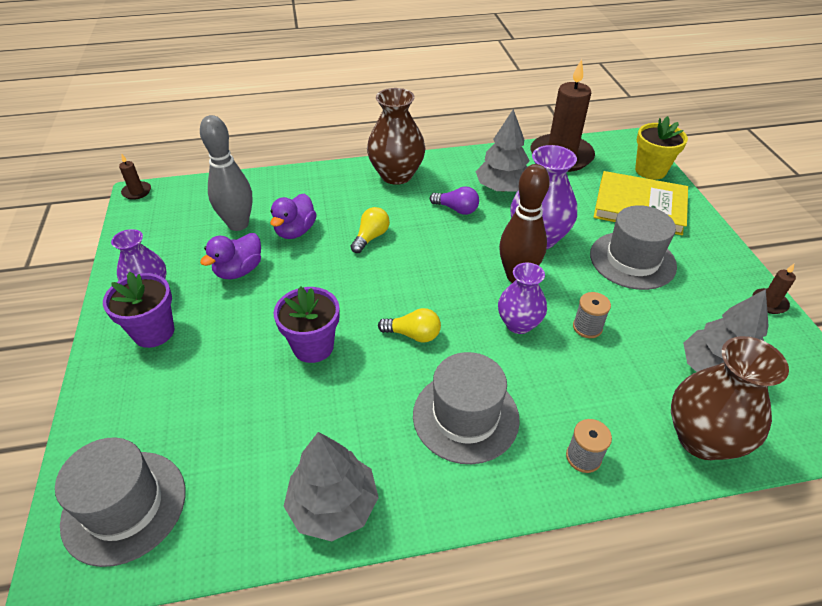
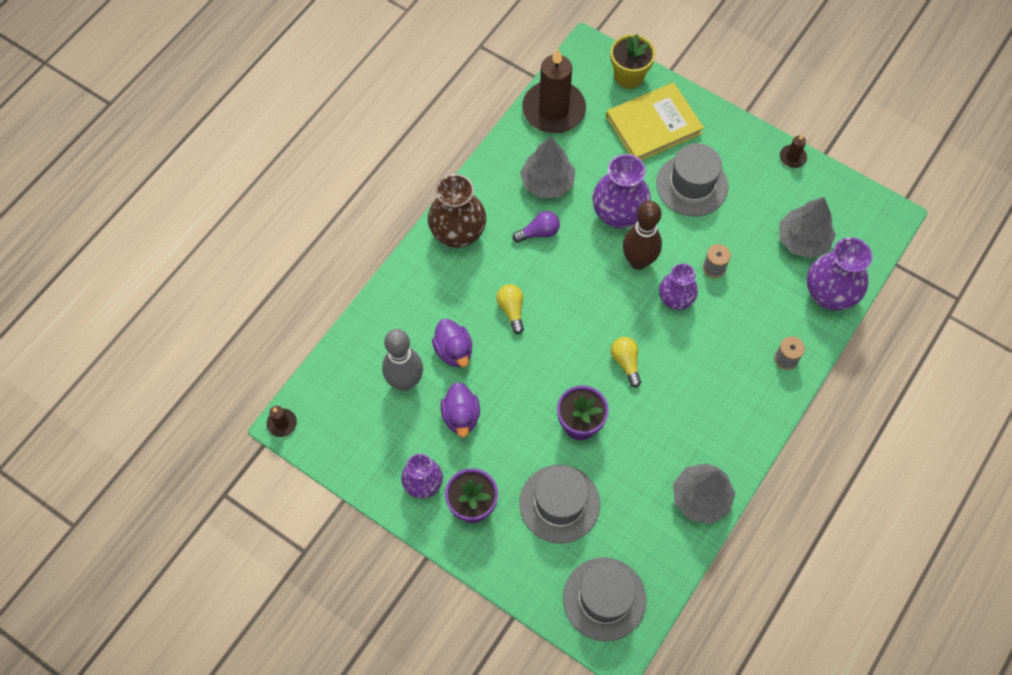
camera: 45 degrees left, 20 degrees up
(413, 334) = (626, 362): yellow light bulb -> yellow light bulb turned 75 degrees counterclockwise
(465, 416) = (709, 389): grey hat -> grey hat (559, 503)
(702, 439) = (829, 295): brown vase -> purple vase

